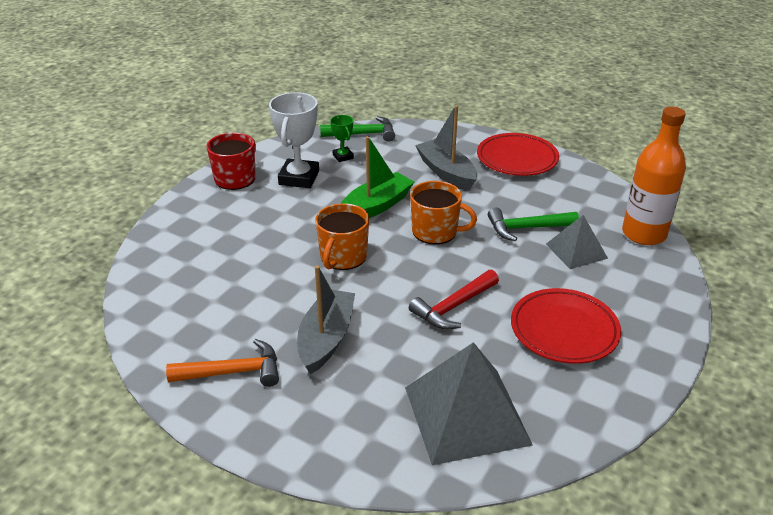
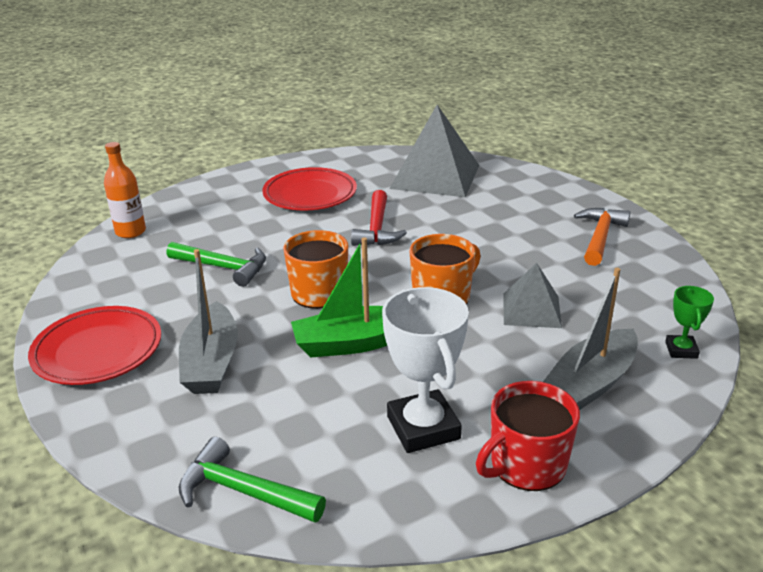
camera: 150 degrees left, 5 degrees down
(233, 372) = (600, 237): orange hammer -> orange hammer turned 90 degrees clockwise
(299, 178) = (423, 428): white trophy -> white trophy turned 60 degrees counterclockwise
(326, 339) = (507, 237): grey boat -> grey boat (591, 383)
(343, 156) = (323, 448): green trophy -> green trophy (681, 350)
(453, 307) = (377, 229): red hammer -> red hammer turned 105 degrees clockwise
(576, 251) = (212, 237): grey pyramid -> grey pyramid (531, 310)
(644, 234) = (130, 232): orange bottle -> orange bottle, size x0.63

